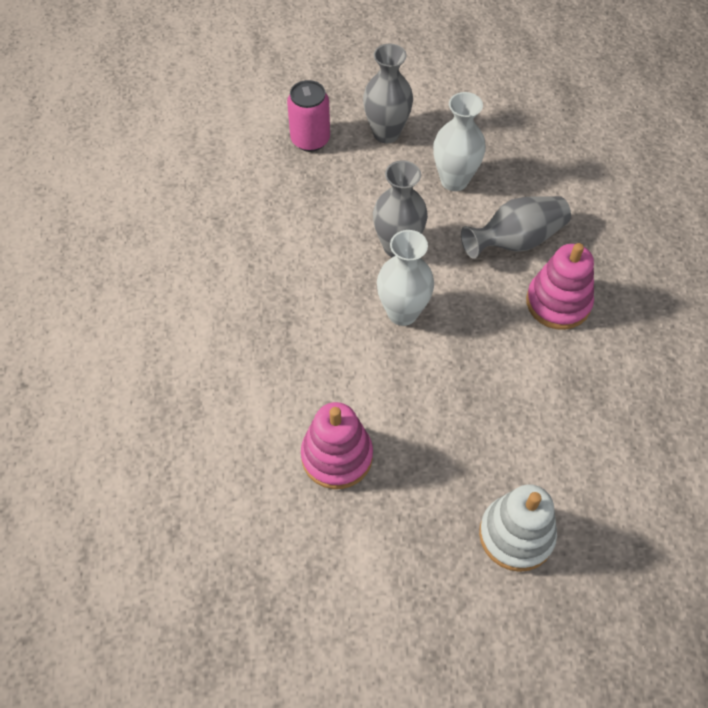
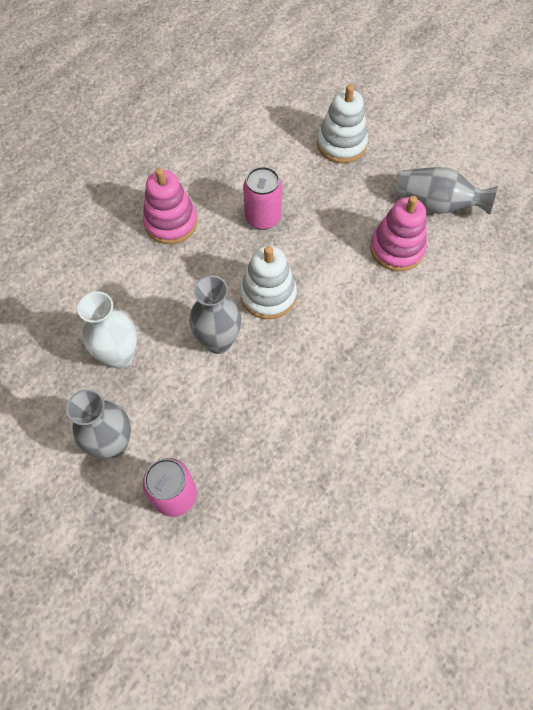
camera: 135 degrees left, 5 degrees up
(402, 313) = (268, 295): white vase -> white stacking toy
(490, 377) = (263, 218): none -> pink can
(515, 240) = (141, 278): grey vase -> grey vase (436, 204)

